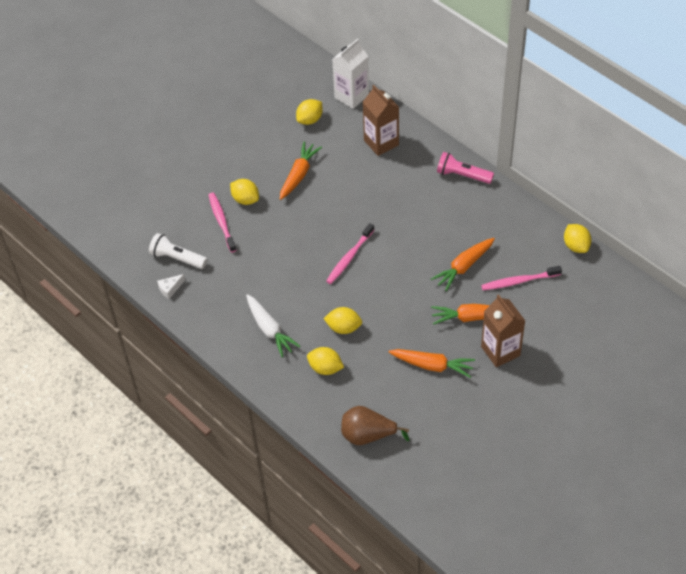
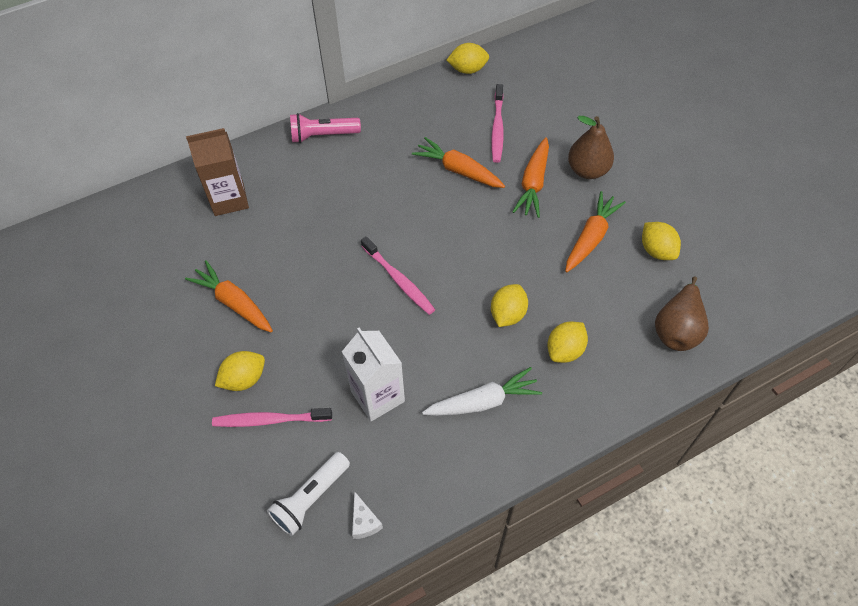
camera: 75 degrees left, 5 degrees up
(310, 120) = (144, 266): yellow lemon -> yellow lemon (656, 250)
(351, 96) = (132, 210): white carton -> white carton (377, 396)
(462, 175) = (323, 135): pink flashlight -> pink flashlight turned 45 degrees clockwise
(464, 267) = (458, 170): orange carrot -> orange carrot turned 150 degrees clockwise
(500, 351) = (587, 170): brown carton -> brown pear

